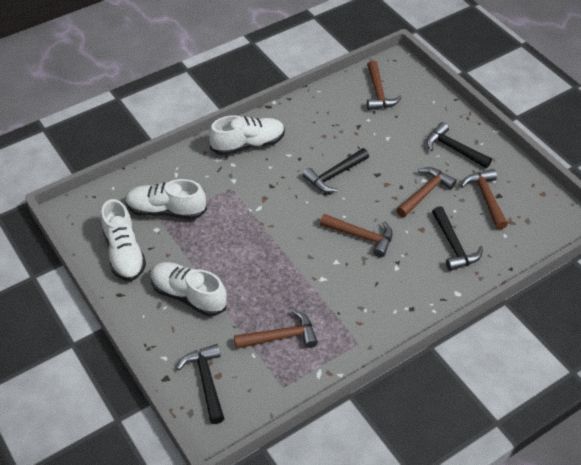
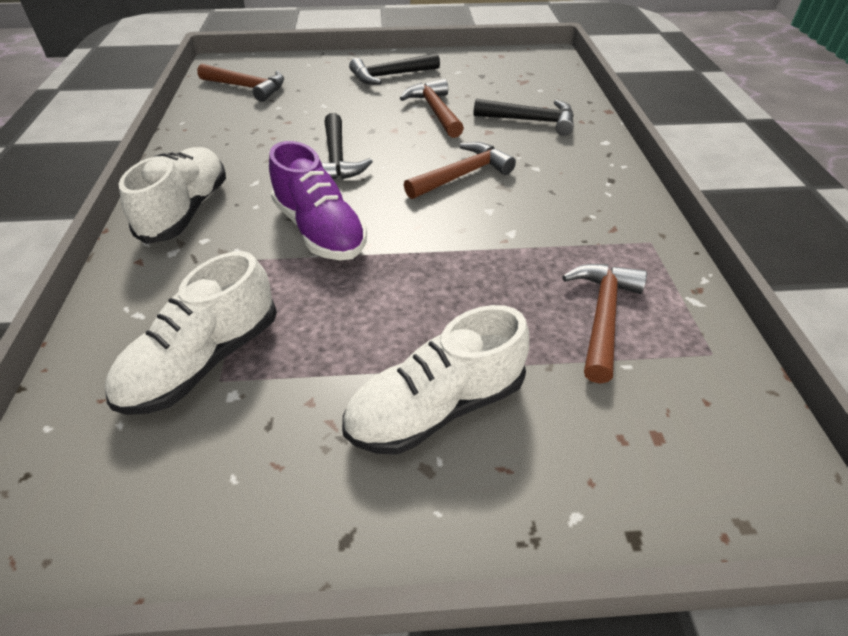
camera: 60 degrees left, 5 degrees down
(124, 253) = (239, 479): white shoe -> none
(206, 381) = (666, 462): black hammer -> none
(269, 202) = (320, 230): none -> purple shoe
(485, 198) = (478, 82): brown hammer -> none

